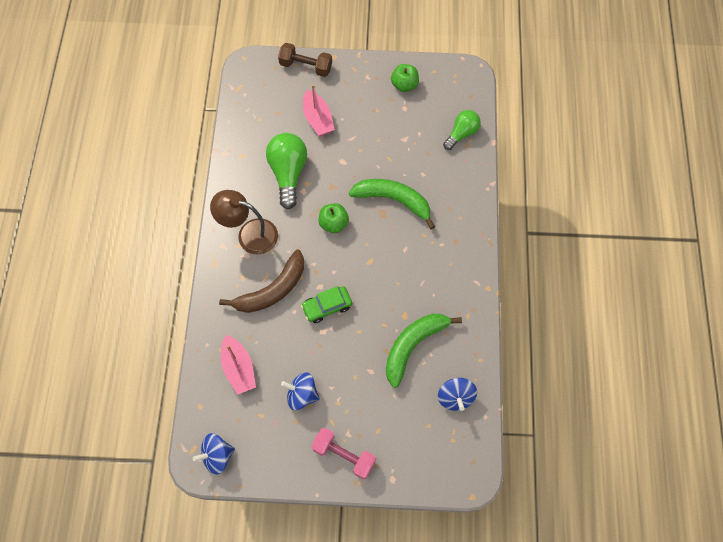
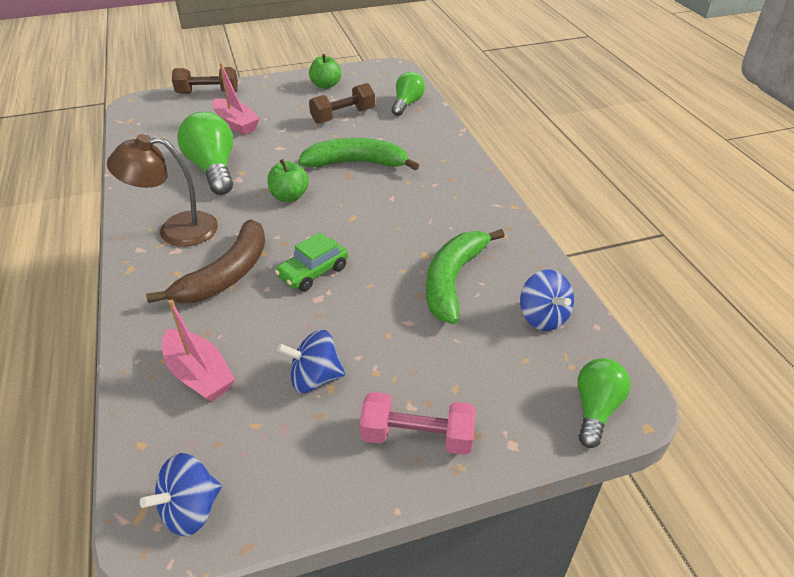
camera: 20 degrees left, 25 degrees down
(404, 135) = (343, 116): none -> brown dumbbell
(450, 474) = (596, 409): none -> green light bulb

